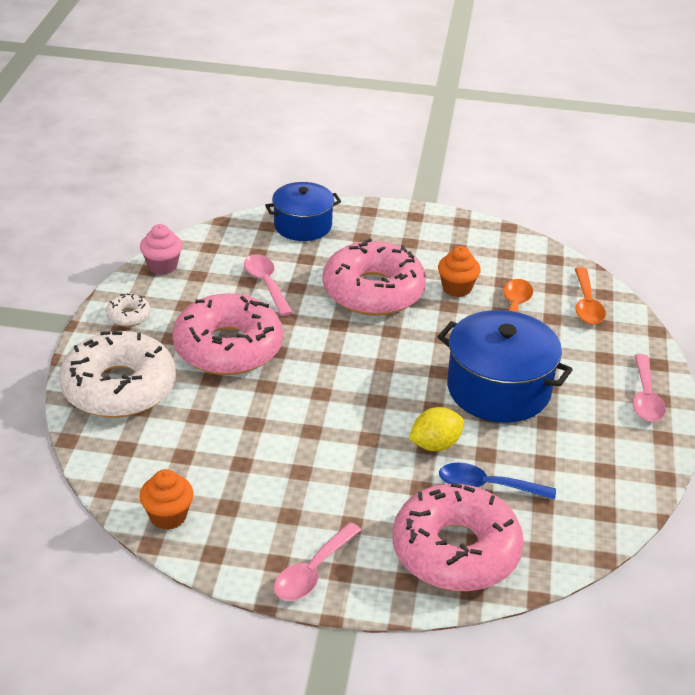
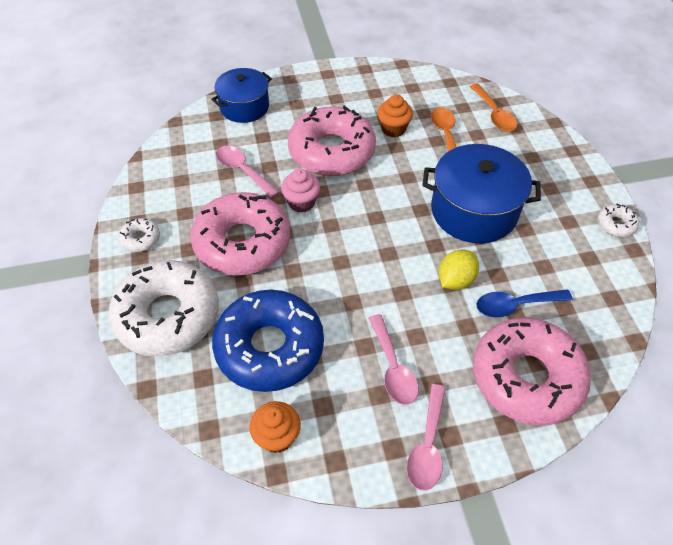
camera: 20 degrees left, 15 degrees up
(162, 266) = (146, 180): pink cupcake -> pink cupcake (301, 202)
(203, 443) = (269, 347): none -> blue donut
(645, 397) = (580, 182): pink spoon -> pink spoon (393, 368)
(659, 448) = (615, 224): none -> white donut

